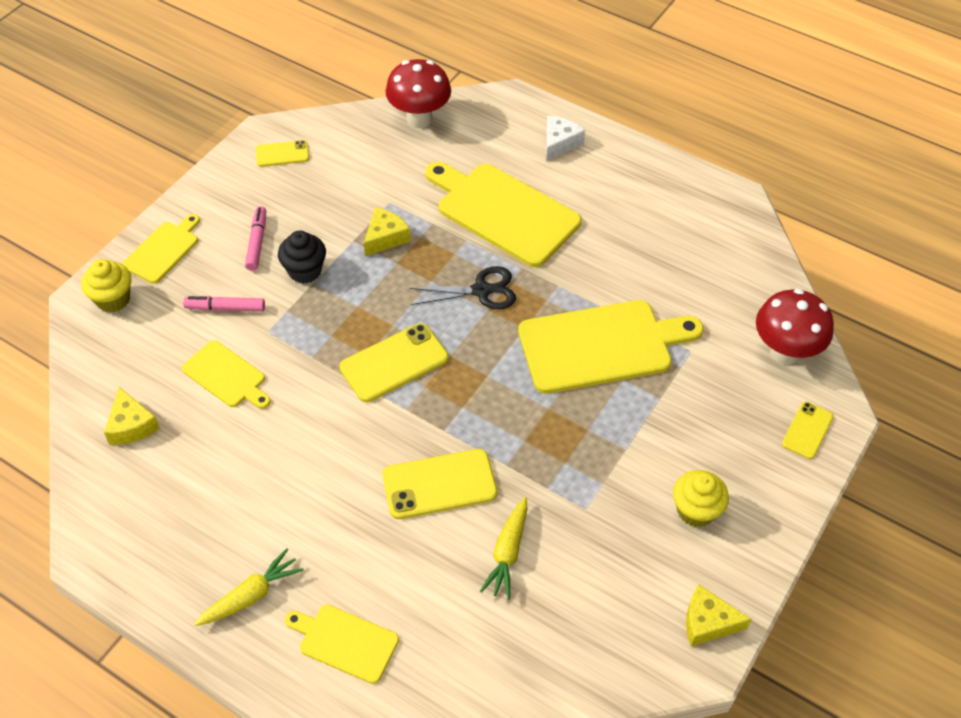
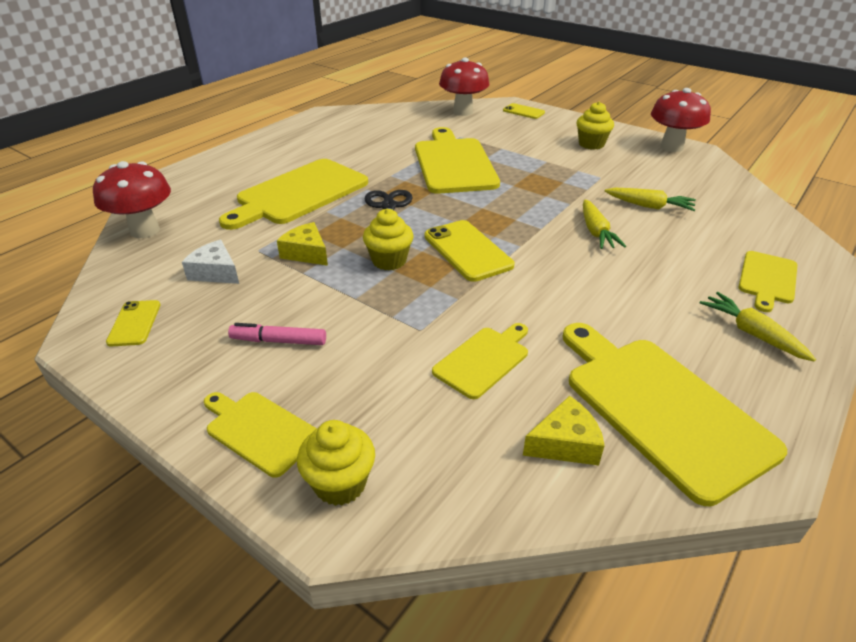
camera: 85 degrees left, 15 degrees down
(160, 495) = (661, 408): none -> yellow cutting board
(225, 308) = (379, 364): pink marker -> none
(305, 271) = (336, 304): black cupcake -> none
(374, 301) = (389, 261): none -> yellow cupcake
(439, 484) = (596, 232): yellow phone -> yellow carrot
(559, 143) = (229, 166): white cheese -> white cheese (215, 272)
(707, 622) = (671, 147): yellow cheese -> red mushroom

